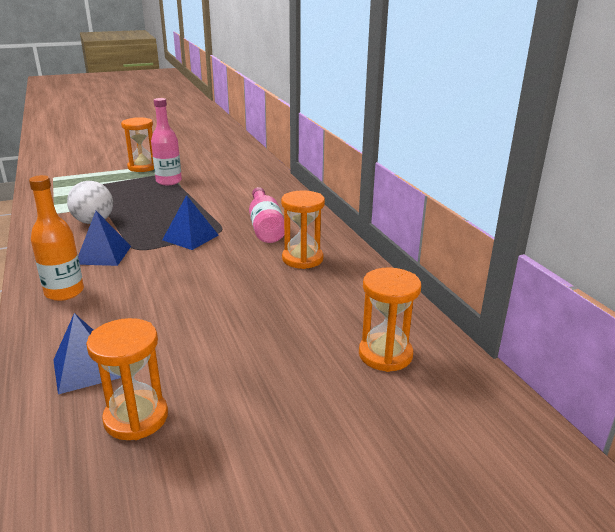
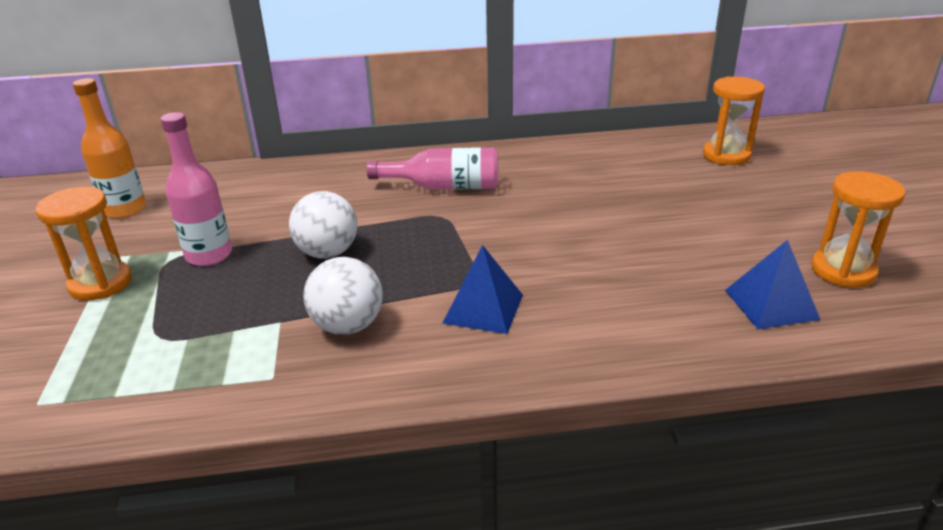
camera: 75 degrees left, 5 degrees up
(64, 292) = (594, 335): orange bottle -> orange bottle (125, 210)
(171, 206) = (327, 253): none -> white ball
(190, 237) = (453, 238): blue pyramid -> none
(302, 259) = (542, 172): orange hourglass -> none

